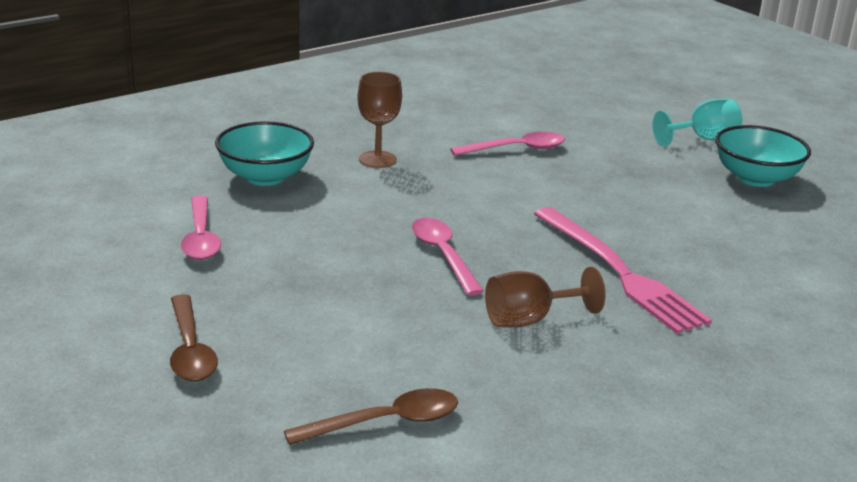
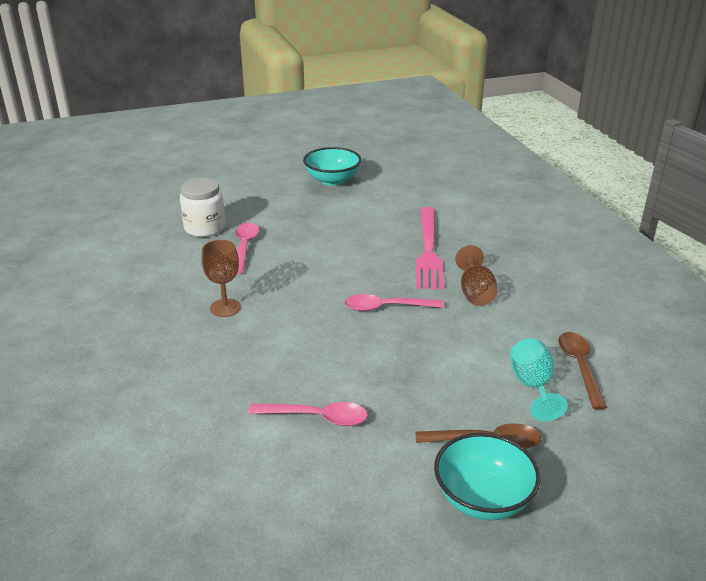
camera: 70 degrees left, 5 degrees up
(265, 177) = (224, 368): turquoise bowl -> turquoise bowl (483, 499)
(540, 121) = (205, 228): none -> white jar
(619, 272) = (428, 250): pink fork -> pink fork turned 105 degrees clockwise
(703, 139) = (271, 181): turquoise goblet -> turquoise goblet (532, 386)

